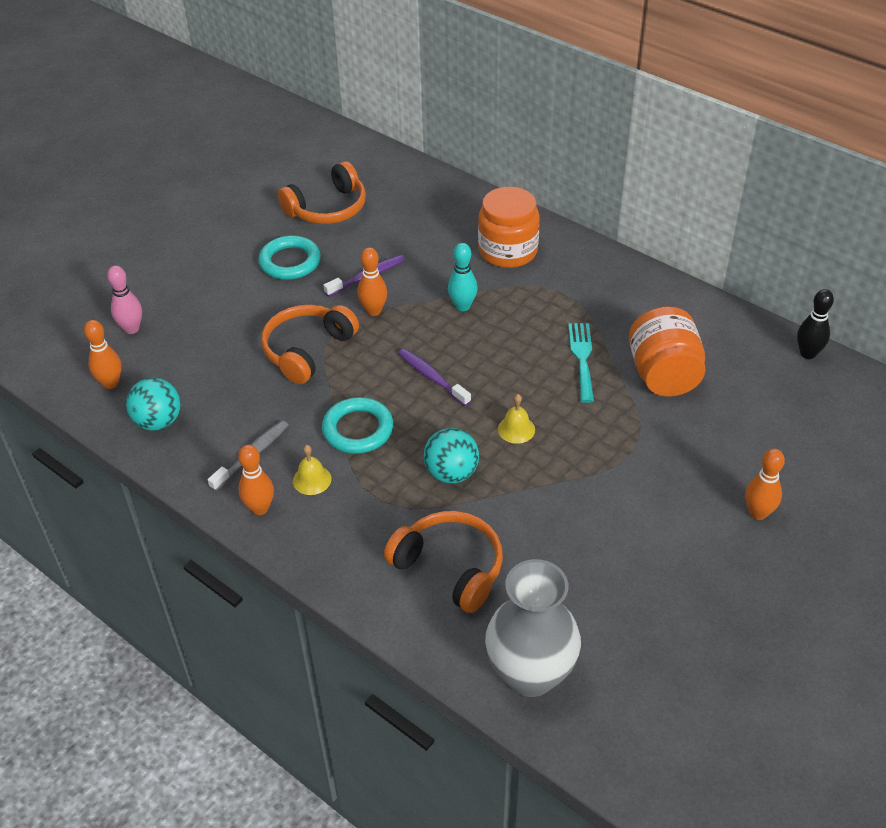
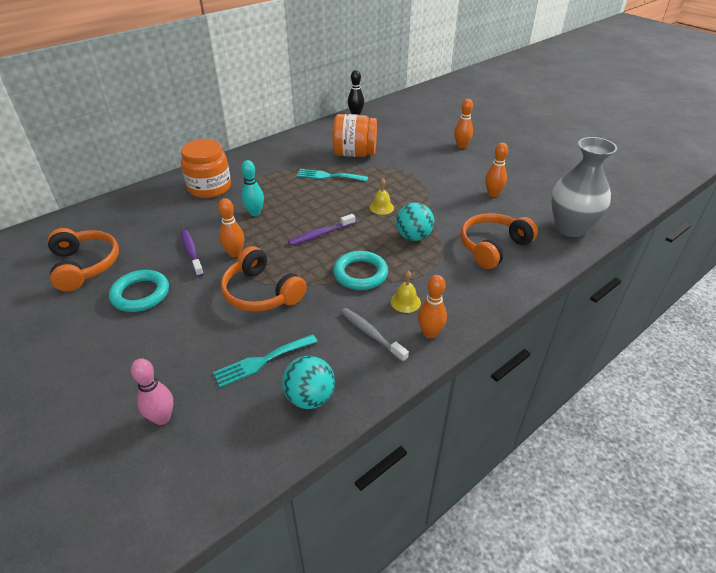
camera: 80 degrees left, 5 degrees down
(111, 383) = (239, 438): orange bowling pin -> orange bowling pin (493, 194)
(203, 376) = (262, 361): none -> turquoise fork

